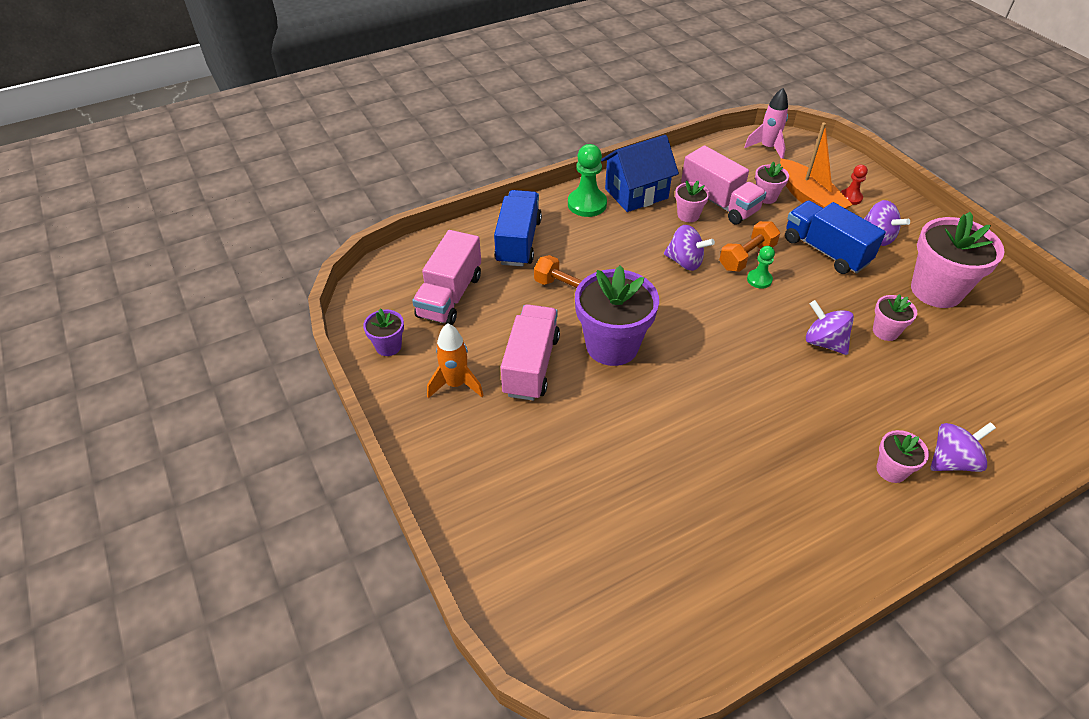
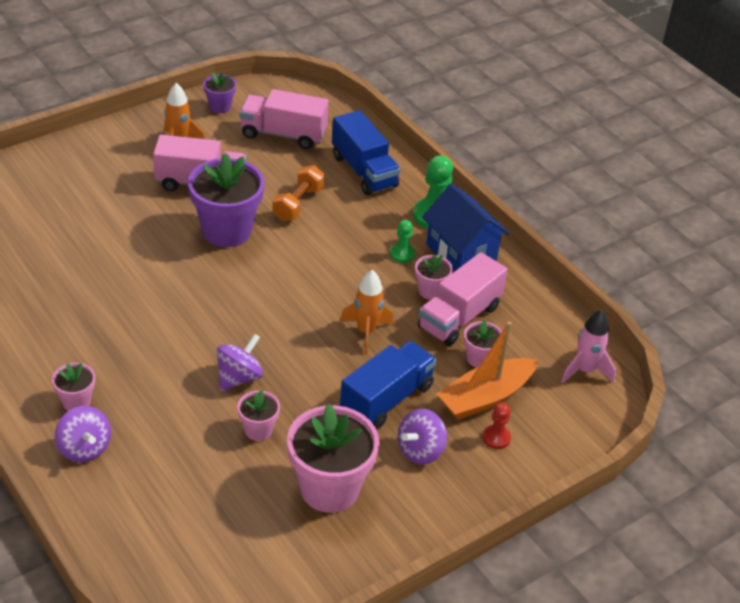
camera: 80 degrees right, 5 degrees down
(518, 242) = (364, 171): blue truck -> blue truck turned 60 degrees clockwise
(685, 262) = (350, 284): purple spinning top -> none
(746, 257) = (366, 332): orange dumbbell -> orange rocket
(759, 280) = (329, 338): green pawn -> green pawn (402, 254)

